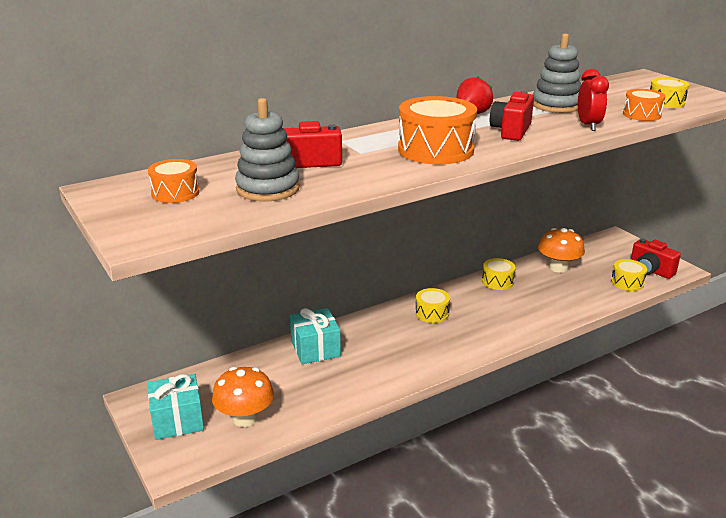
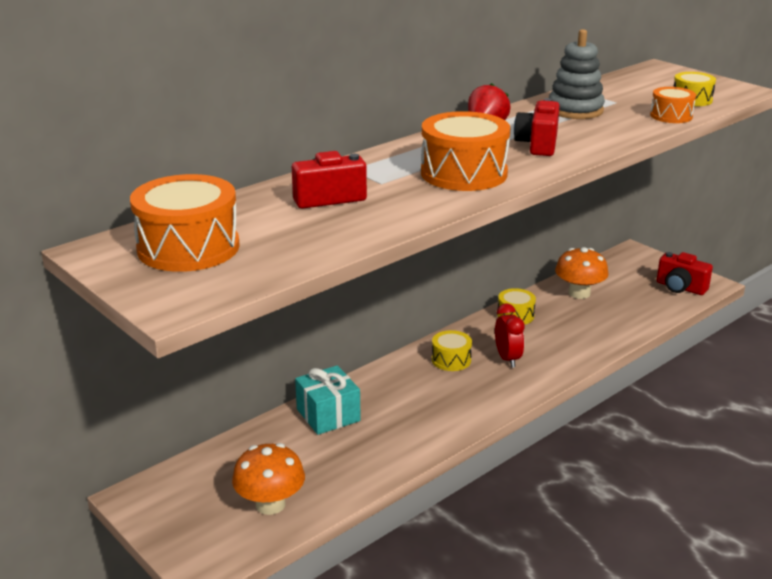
camera: 10 degrees left, 0 degrees up
(175, 193) = (188, 247): orange drum -> orange drum, size x1.83
(177, 420) = (190, 516): turquoise gift -> none
(268, 189) = (294, 234): grey stacking toy -> none
(588, 125) = (619, 133): red clock -> red clock (507, 359)
(627, 282) = (658, 304): yellow drum -> none

